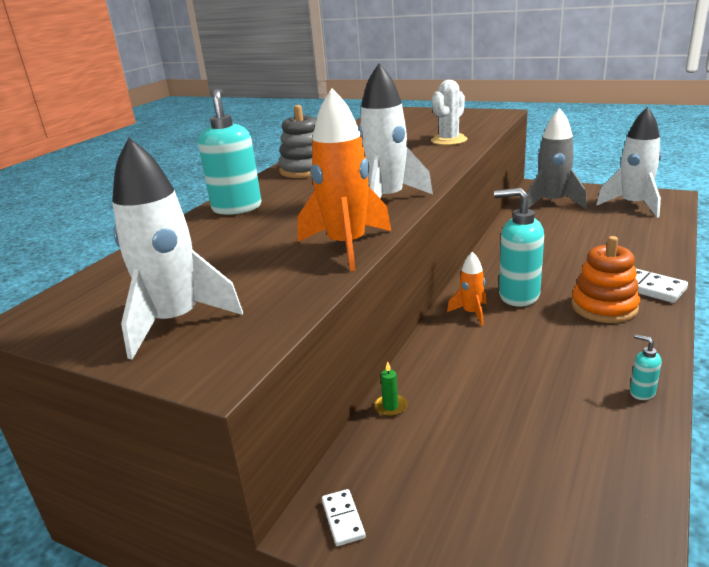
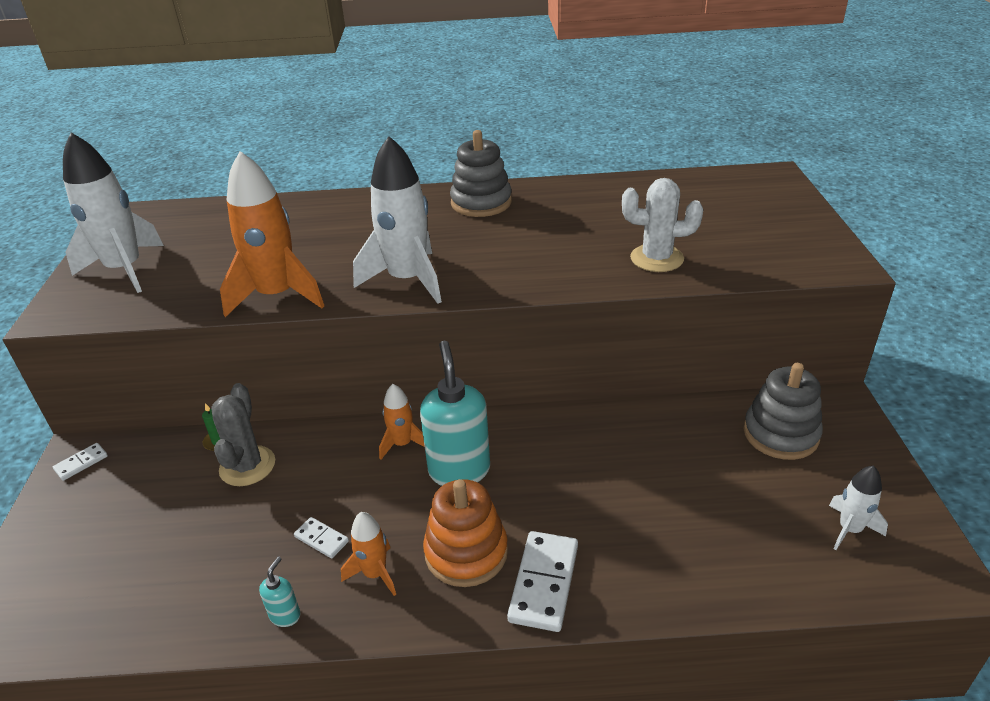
camera: 60 degrees right, 10 degrees up
(237, 208) = (354, 208): turquoise soap dispenser -> none
(442, 393) = (247, 466): none -> grey cactus
(552, 203) = (780, 434): grey rocket -> grey stacking toy
(561, 364) = (321, 539): none -> white domino
(610, 345) = (375, 573): none -> orange rocket
(633, 205) = (849, 529): white rocket -> white rocket, size x0.52

